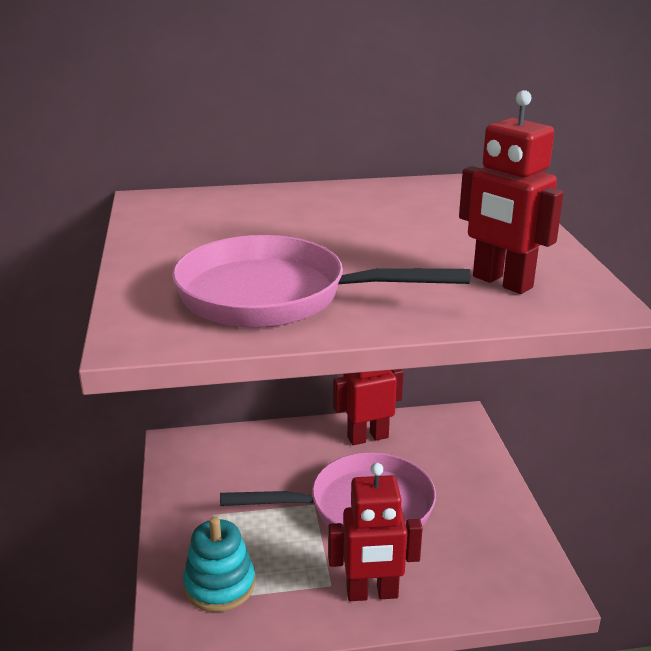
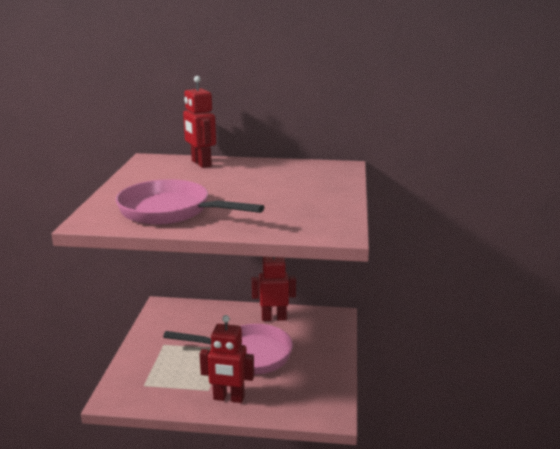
camera: 15 degrees right, 5 degrees down
(219, 585) = (148, 379): turquoise stacking toy -> none
(501, 282) = (297, 217): red robot -> red robot (201, 163)

